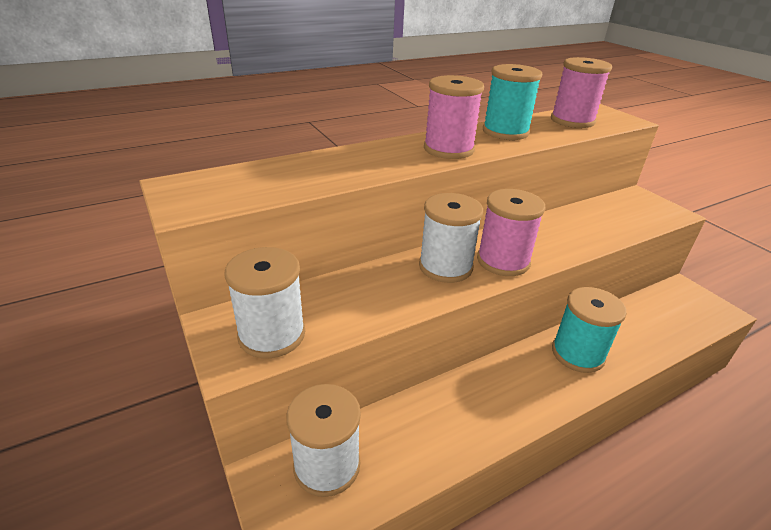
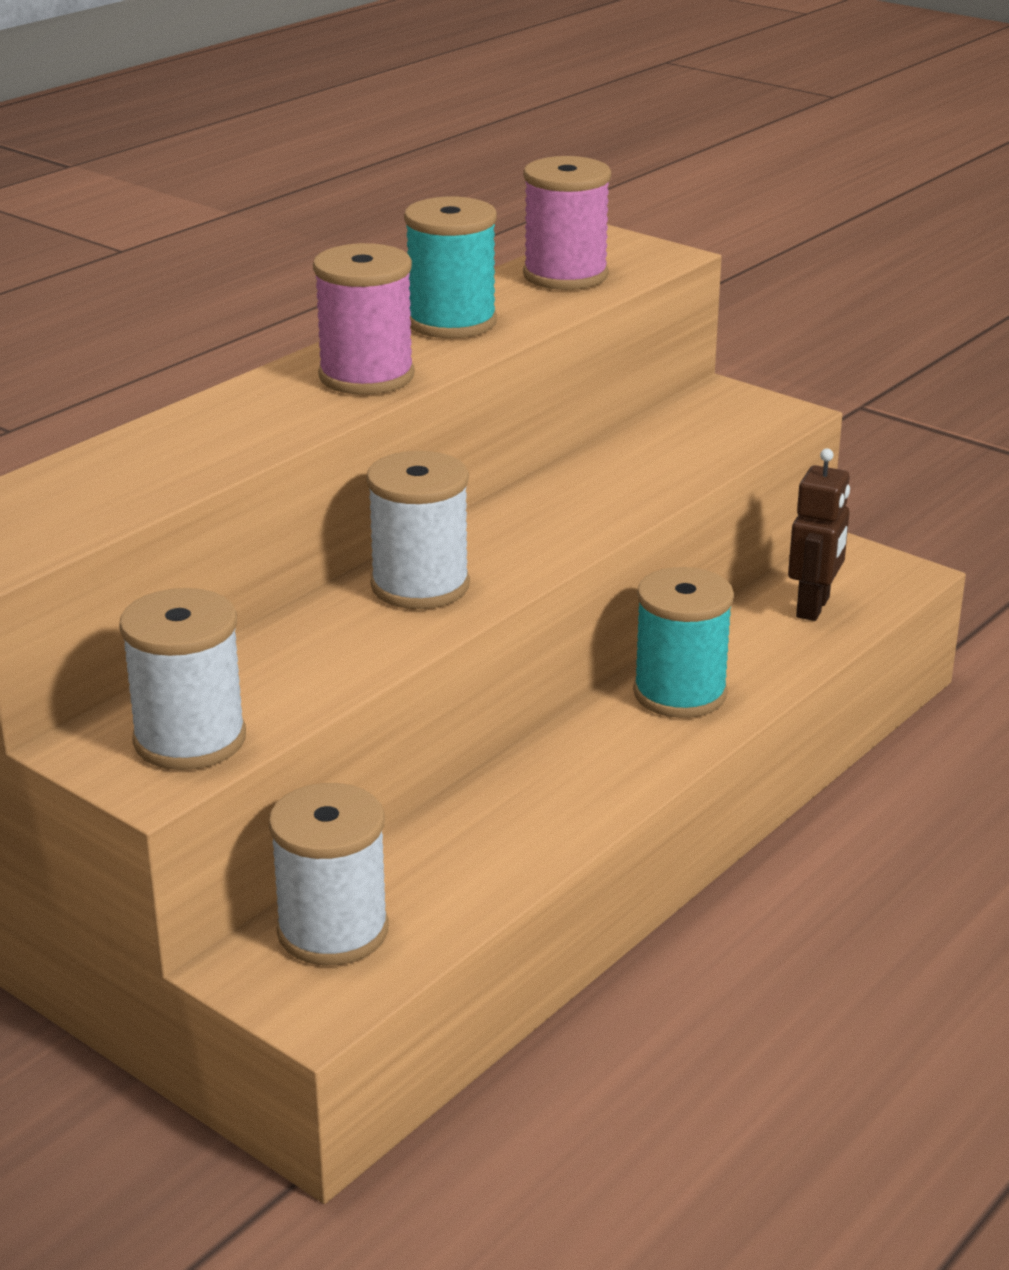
camera: 20 degrees left, 5 degrees down
(503, 261) = (514, 556): pink spool -> none
(664, 318) = (813, 607): none -> brown robot

